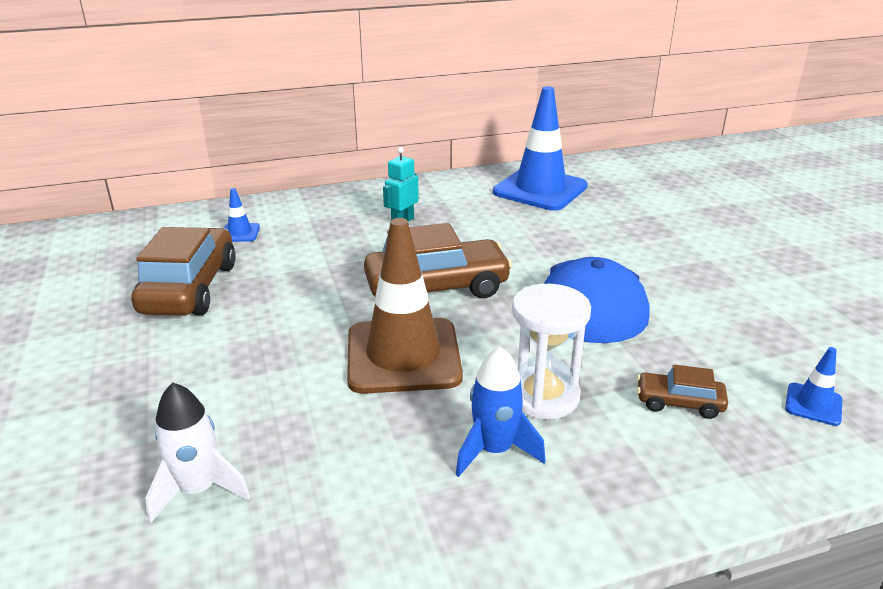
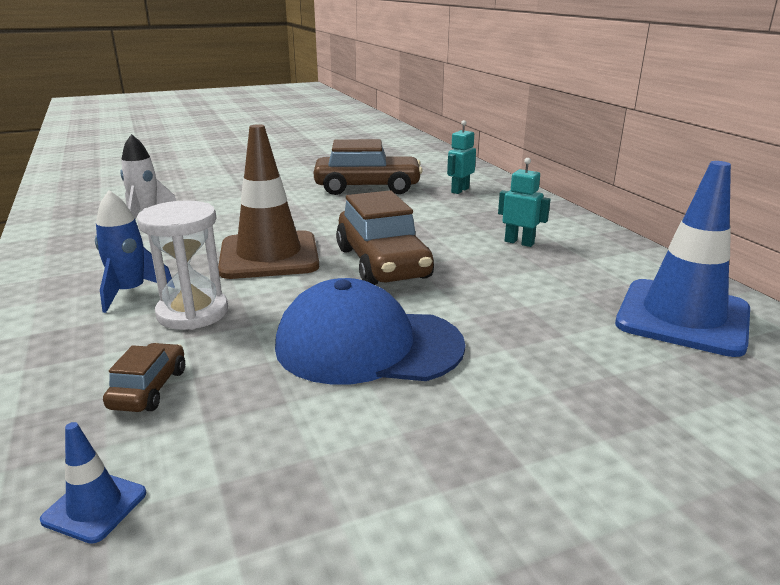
camera: 85 degrees right, 5 degrees down
(240, 233) = (459, 190): blue traffic cone -> turquoise robot

